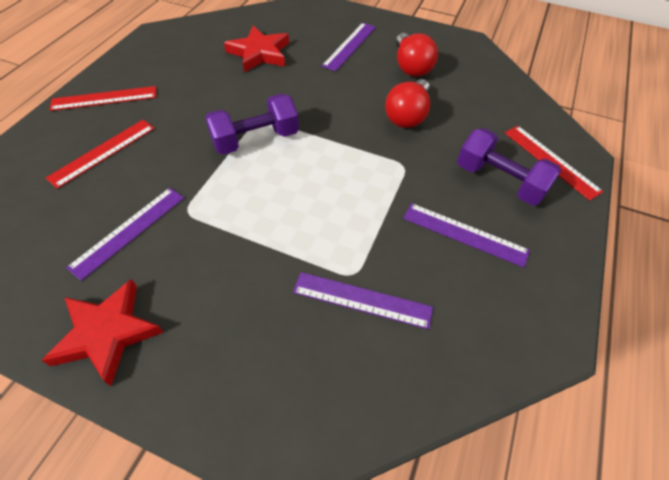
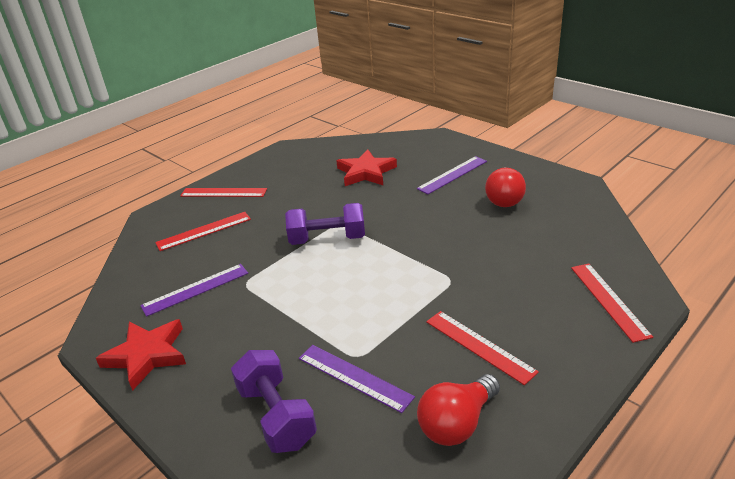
camera: 25 degrees right, 20 degrees down
(407, 115) = (477, 239): red light bulb -> red light bulb (457, 423)
(464, 234) = (479, 346): purple ruler -> red ruler
(499, 181) = (541, 308): purple dumbbell -> purple dumbbell (276, 416)

